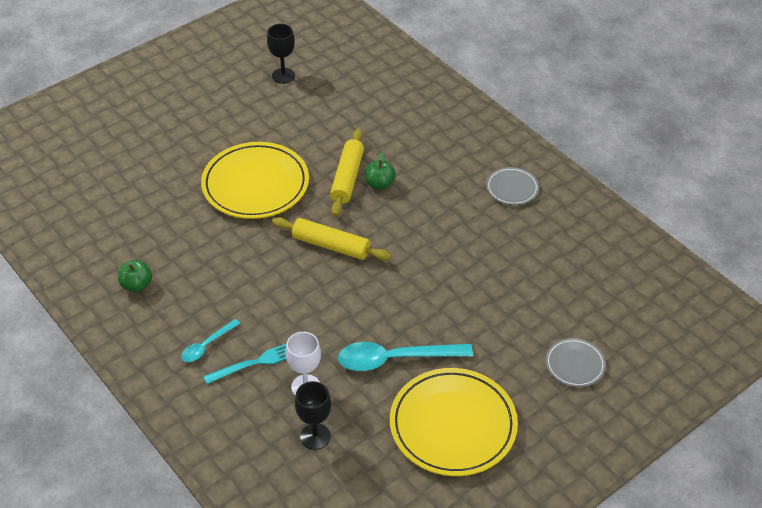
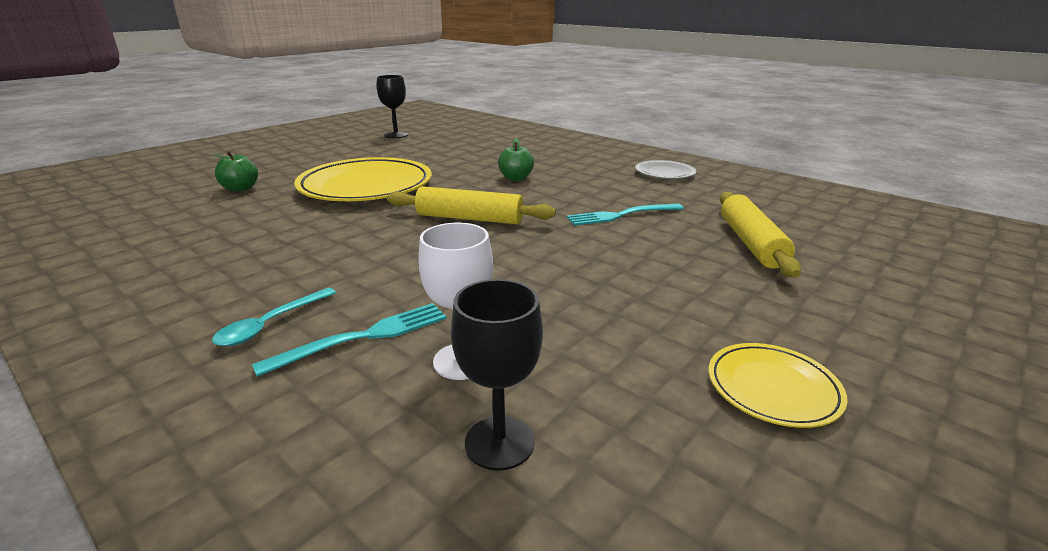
camera: 10 degrees left, 20 degrees down
(137, 285) = (168, 269): green apple -> green apple (240, 189)
(347, 178) = (477, 177): yellow rolling pin -> yellow rolling pin (751, 243)
(395, 359) = (609, 311): turquoise spoon -> none
(444, 254) = (620, 215): none -> turquoise fork
(453, 425) = (773, 388): yellow plate -> yellow plate, size x0.49
(575, 364) = (890, 291): grey plate -> none

